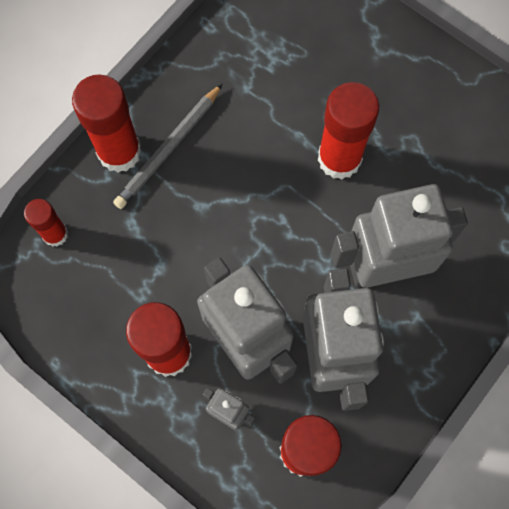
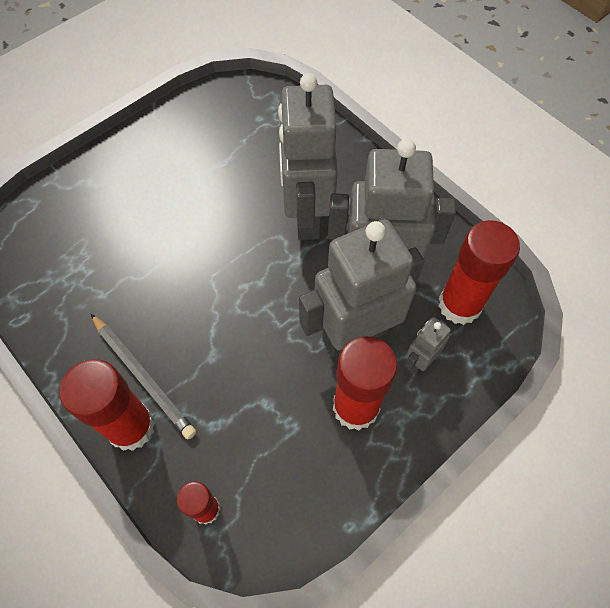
camera: 80 degrees left, 10 degrees down
(339, 158) = (198, 230): red glue stick -> none

